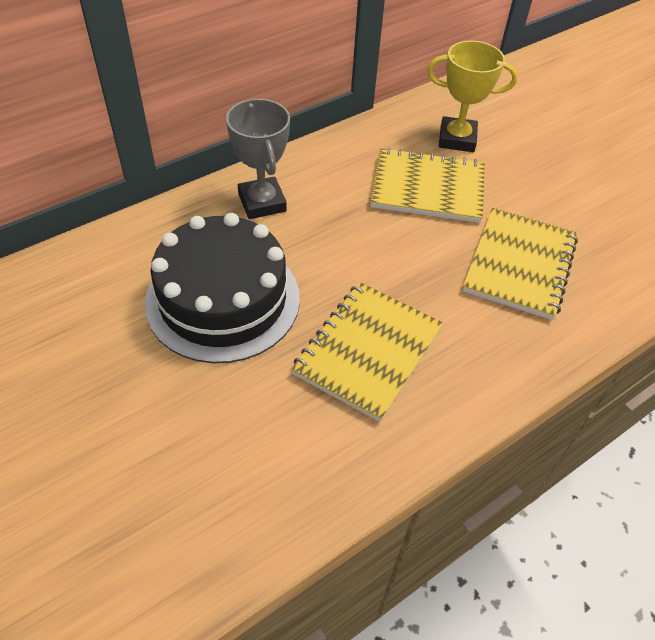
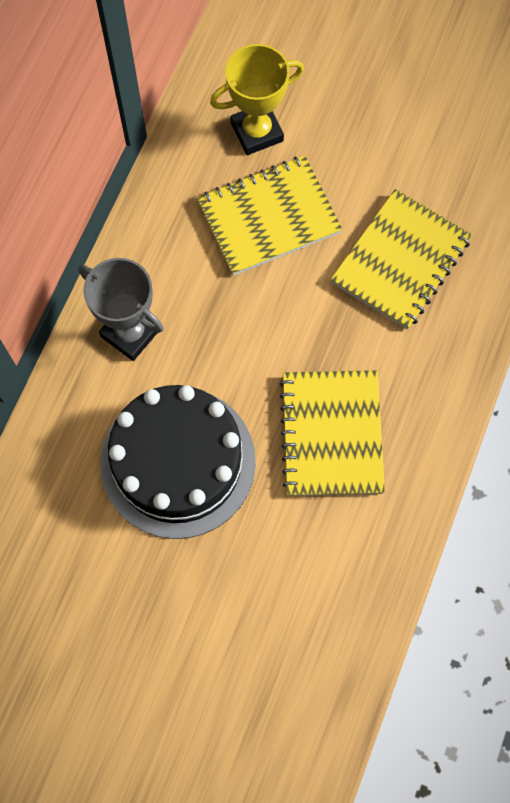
camera: 30 degrees left, 20 degrees up
(519, 265) = (400, 261): yellow notebook -> yellow notebook turned 45 degrees clockwise

